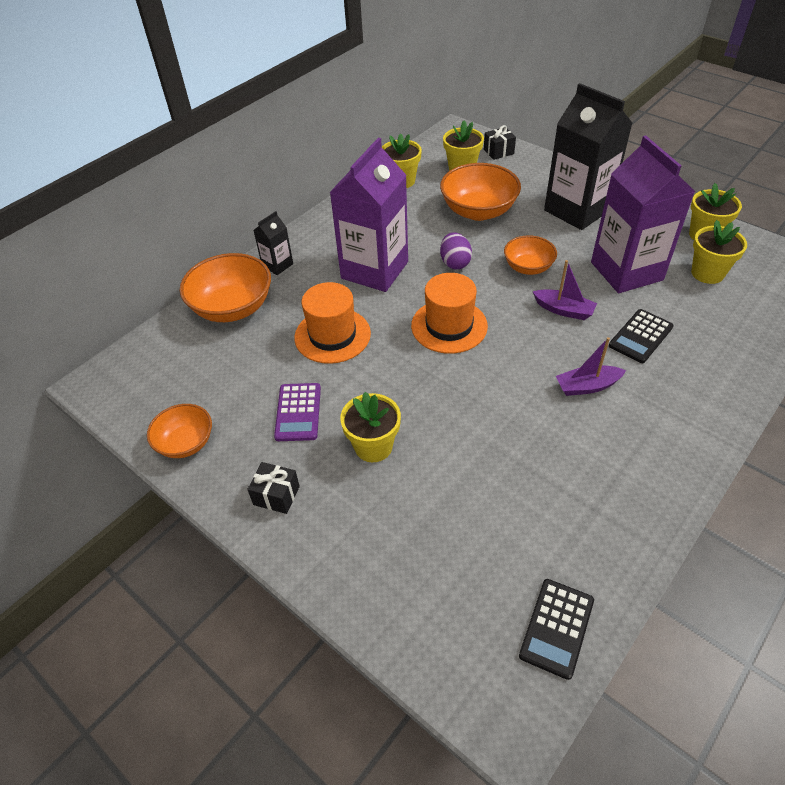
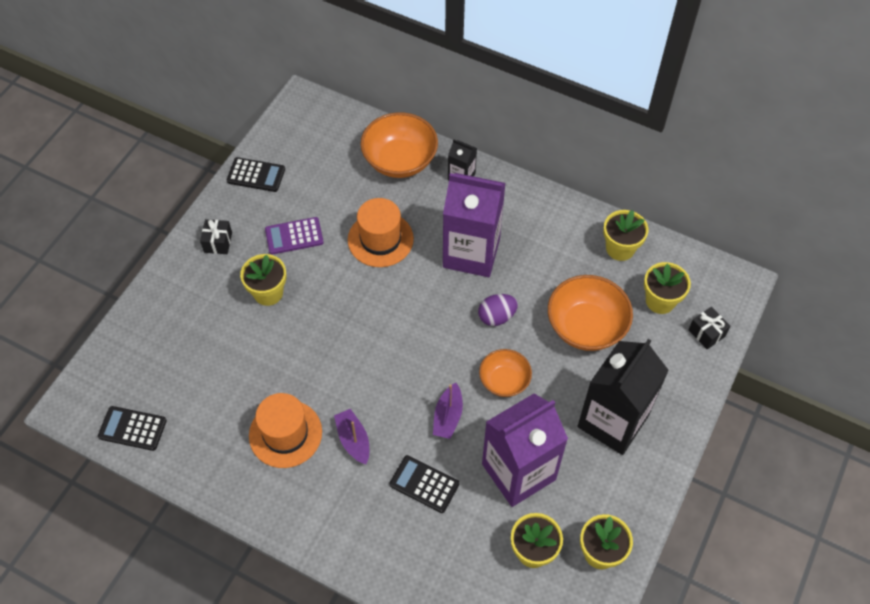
camera: 75 degrees right, 10 degrees up
(186, 443) = (256, 175): orange bowl -> black calculator
(449, 326) = (408, 324): orange hat -> orange hat (285, 434)

